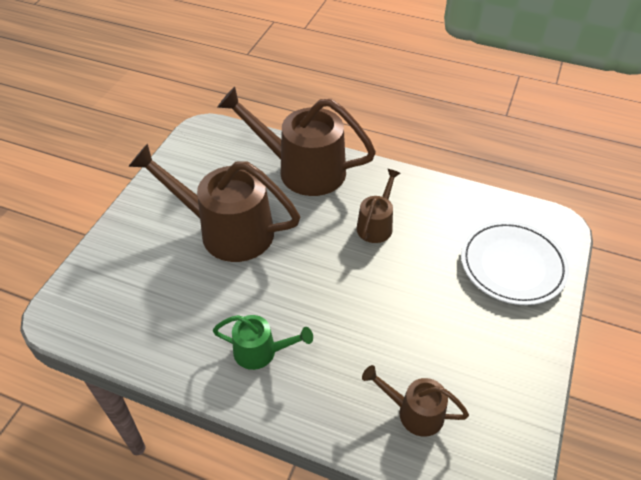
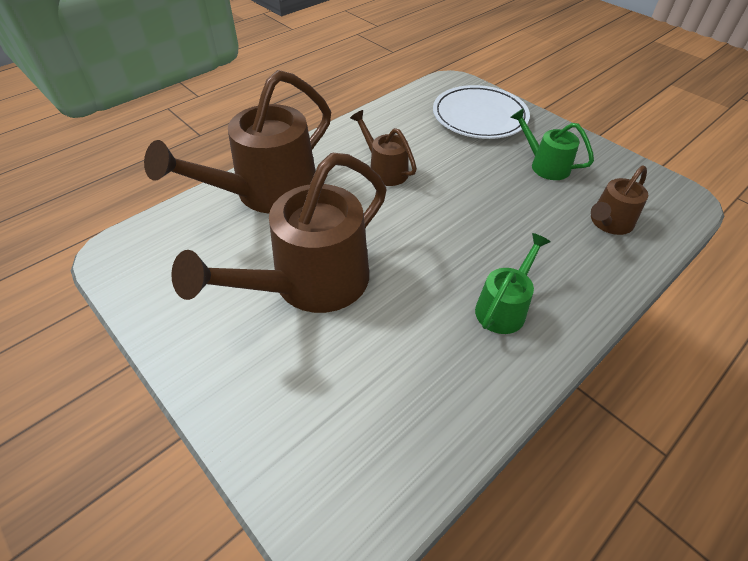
camera: 65 degrees left, 0 degrees up
(470, 339) = (544, 165): none -> green watering can

